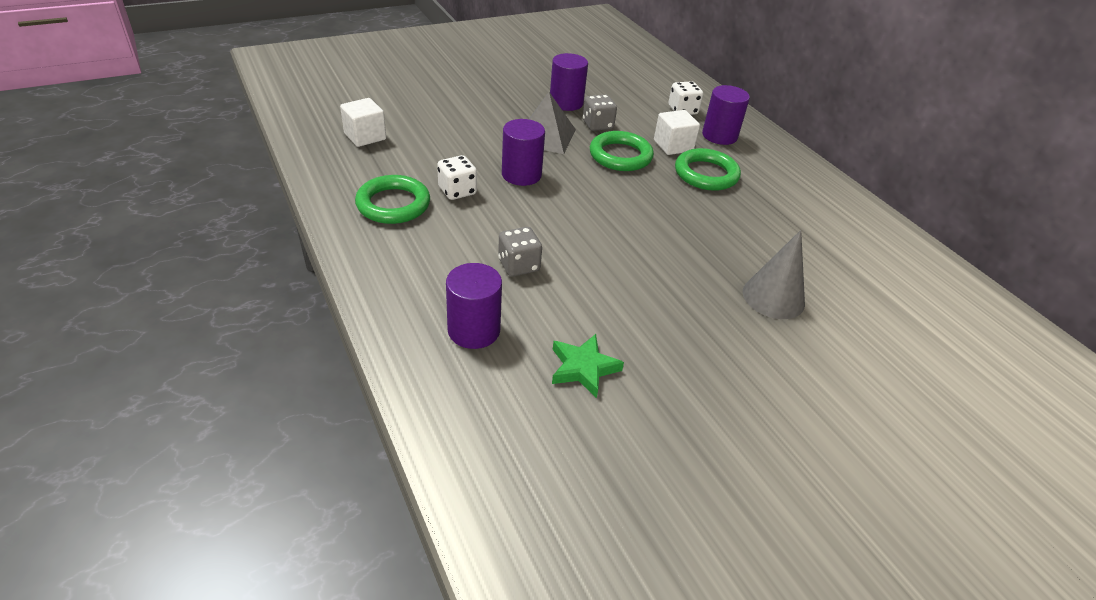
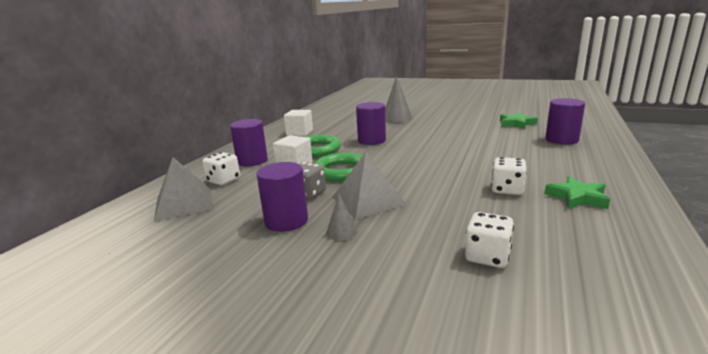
camera: 125 degrees left, 20 degrees down
(365, 136) = (575, 272): white cube -> white cube (300, 133)
(393, 204) = (577, 197): green ring -> green star
(419, 127) = (487, 256): none -> white dice
(519, 265) = (507, 150): grey dice -> none
(520, 109) = (341, 232): none -> grey cone
(521, 174) = (437, 183): purple cylinder -> purple cylinder (371, 140)
(654, 87) = (184, 203): none -> grey pyramid

